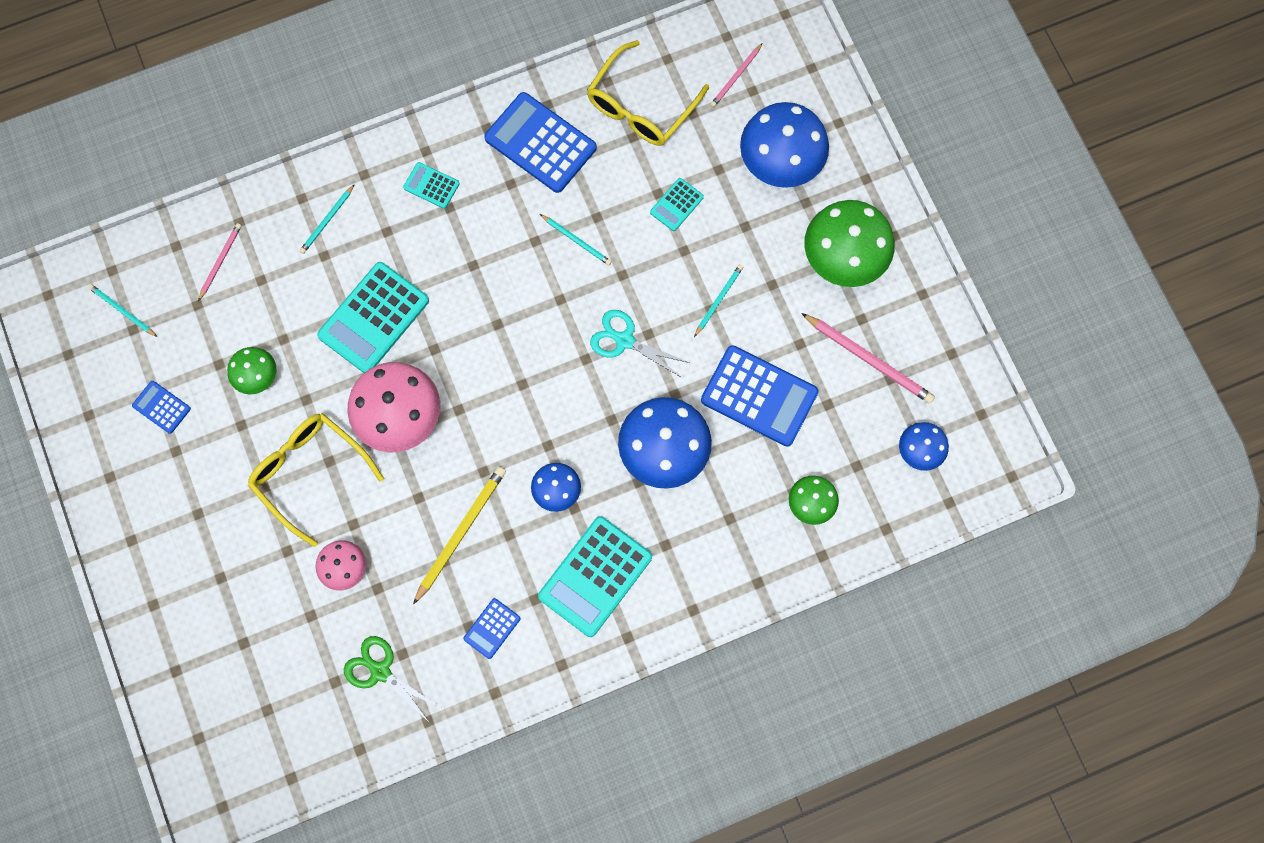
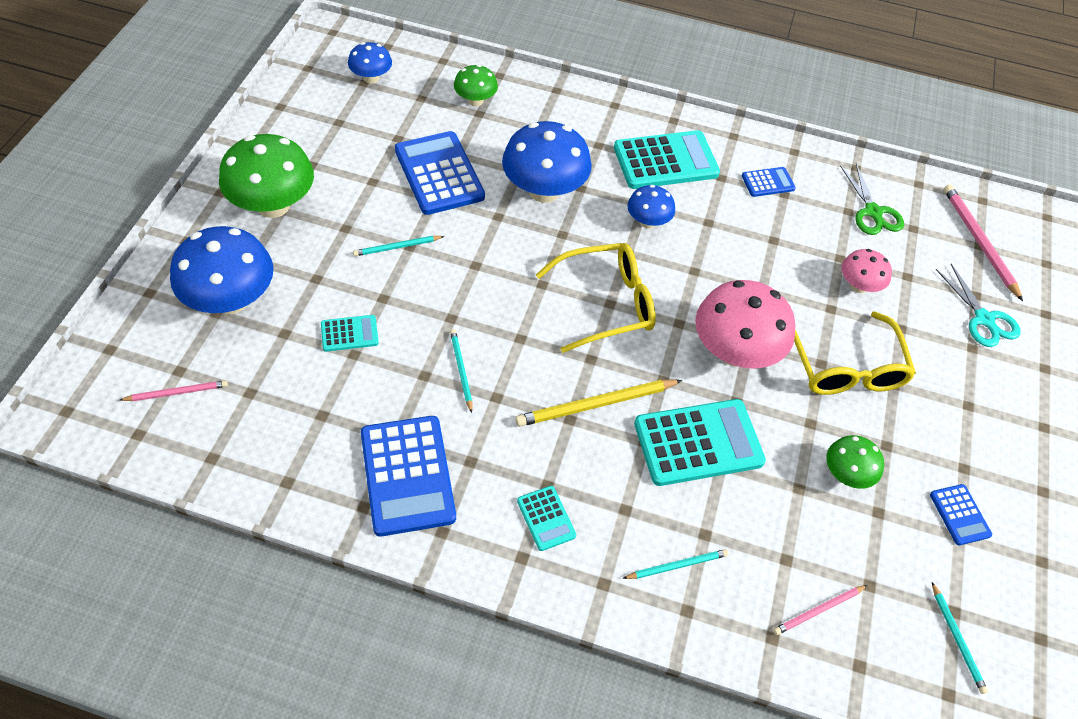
camera: 145 degrees left, 20 degrees down
(461, 533) = (745, 247): yellow pencil -> yellow pencil (596, 405)
(625, 340) = (498, 273): turquoise scissors -> turquoise scissors (984, 319)
(640, 106) = (285, 435): yellow glasses -> yellow glasses (606, 303)
(869, 360) = (338, 140): pink pencil -> pink pencil (979, 242)

